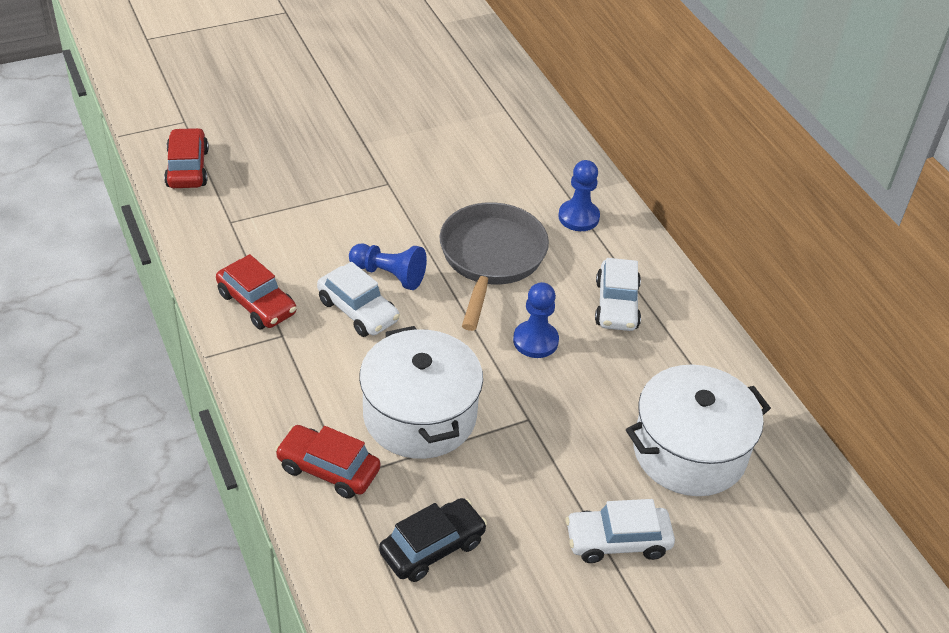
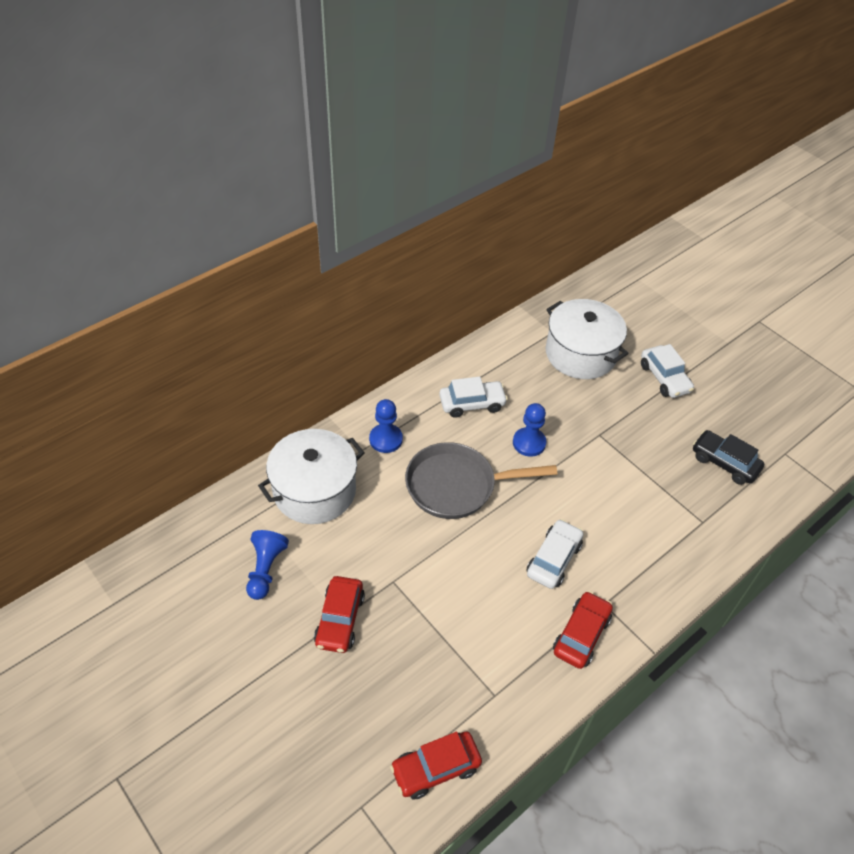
camera: 105 degrees left, 5 degrees up
(328, 469) = (704, 534): red car -> red car (340, 620)
(389, 275) = (505, 549): blue pawn -> blue pawn (265, 569)
(420, 415) = (630, 494): white pot -> white pot (314, 490)

